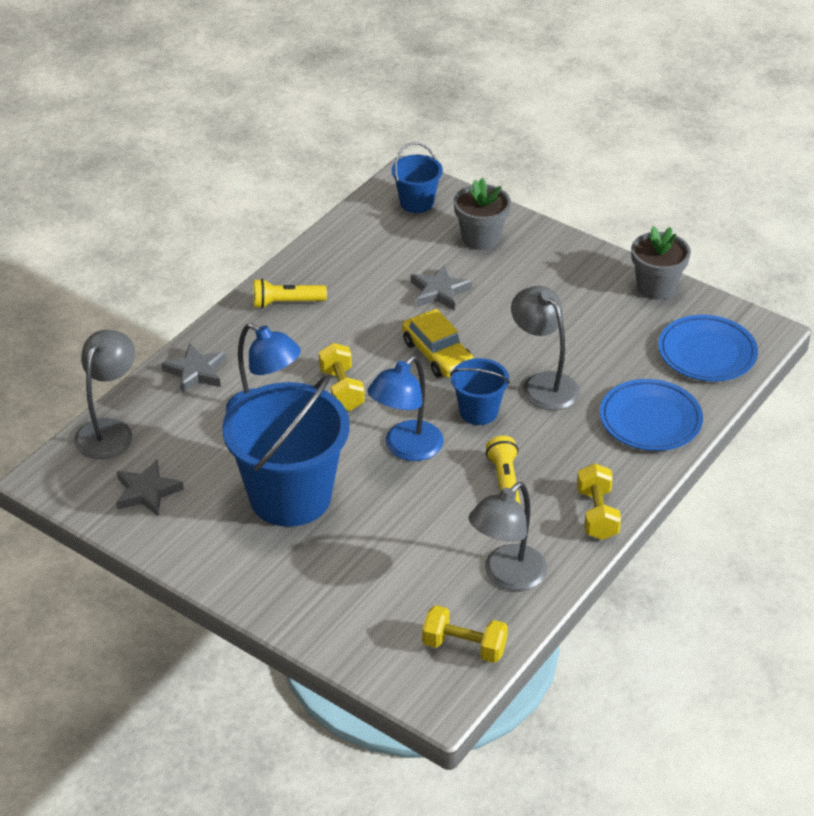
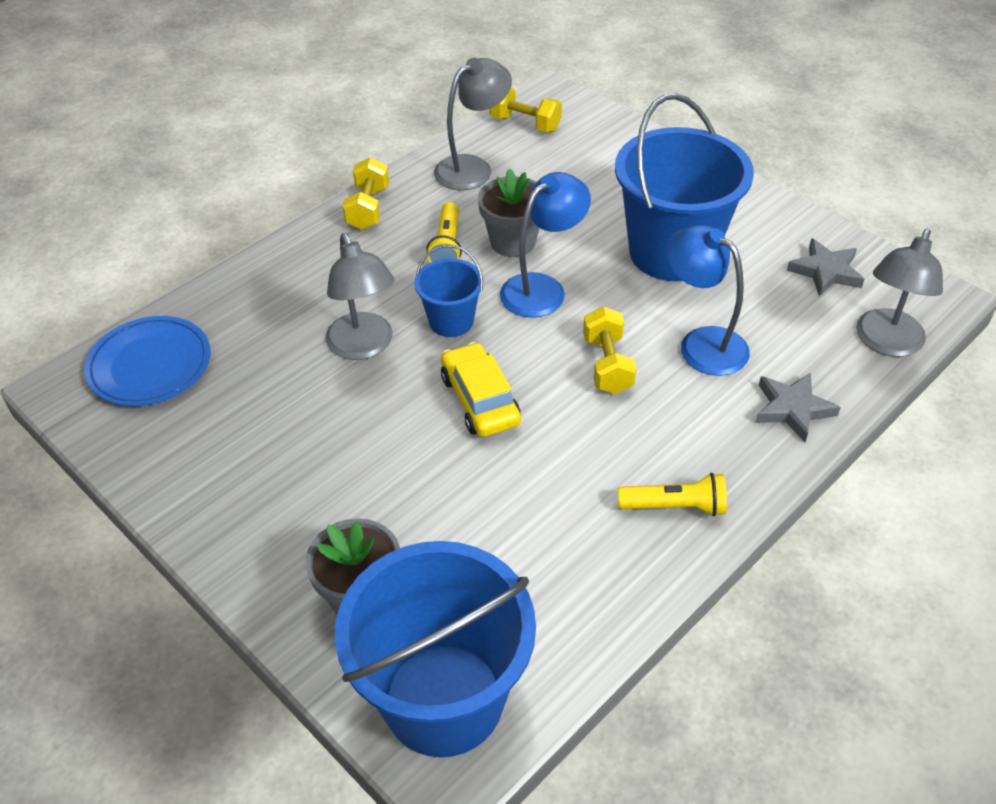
camera: 170 degrees left, 5 degrees up
(416, 202) = (443, 699): blue bucket -> blue bucket, size x2.04
(439, 292) = (453, 499): grey star -> none
(650, 419) = (265, 293): blue plate -> none
(656, 287) = (151, 471): grey flower pot -> grey flower pot (513, 242)

